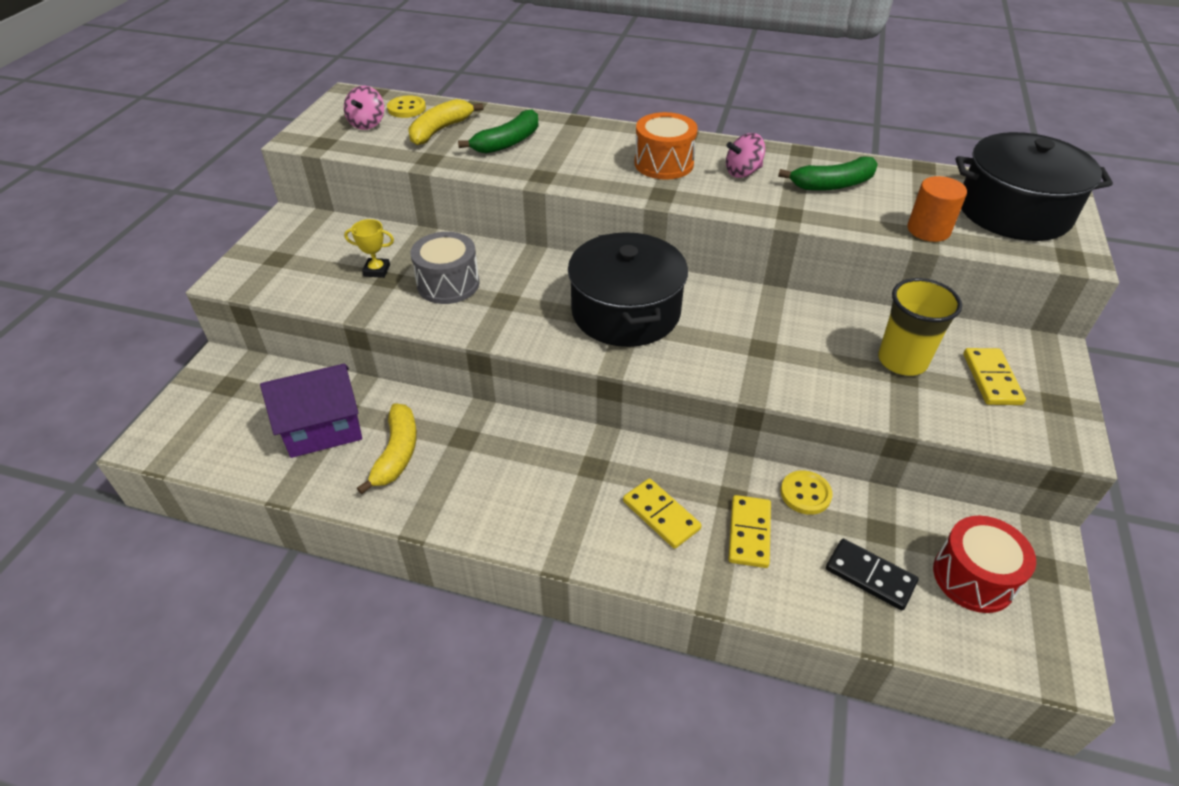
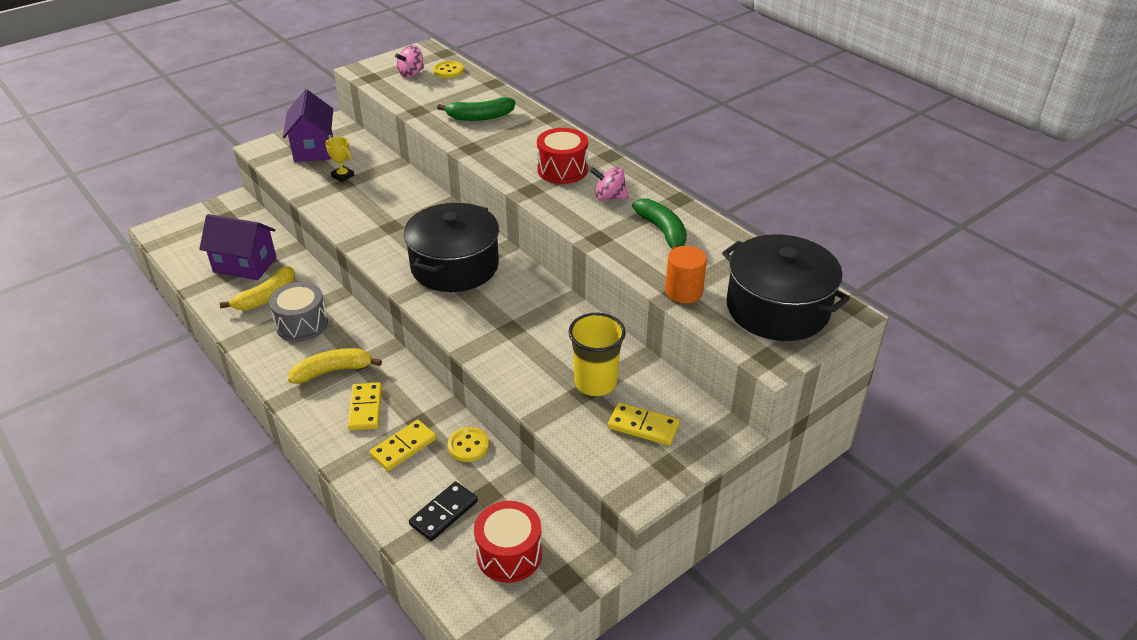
camera: 35 degrees right, 5 degrees down
(300, 254) = (313, 149): none -> purple house
(440, 130) = (449, 93): yellow banana -> yellow banana (332, 371)
(448, 284) = (372, 201): grey drum -> grey drum (302, 324)
(664, 163) = (562, 170): orange drum -> red drum
(833, 184) = (663, 231): green banana -> green banana turned 135 degrees counterclockwise
(870, 576) = (444, 513): black domino -> black domino turned 60 degrees clockwise
(991, 379) = (643, 426): yellow domino -> yellow domino turned 75 degrees clockwise

